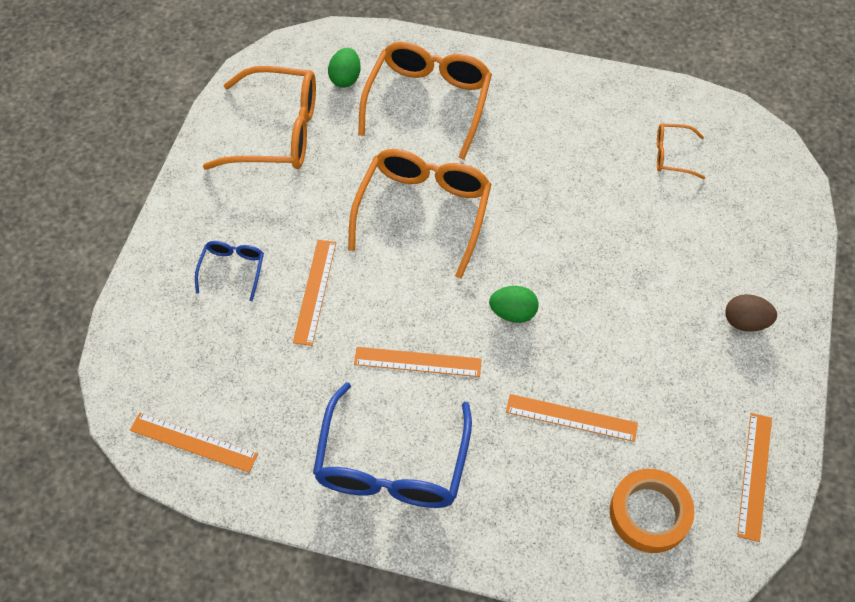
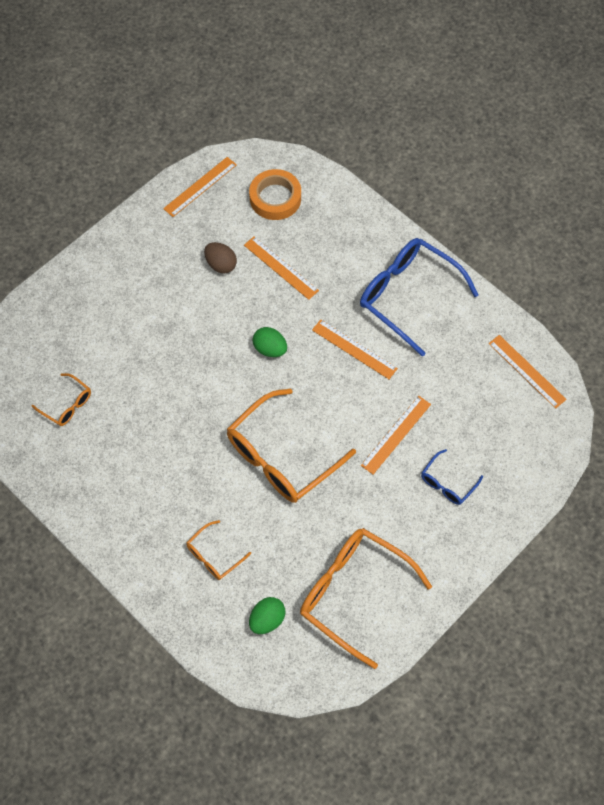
camera: 150 degrees left, 5 degrees up
(392, 464) = (408, 296): blue glasses -> blue glasses turned 90 degrees counterclockwise
(428, 102) = (213, 556): orange glasses -> orange glasses, size x0.48
(745, 322) = (126, 267): brown egg -> brown egg (221, 264)

